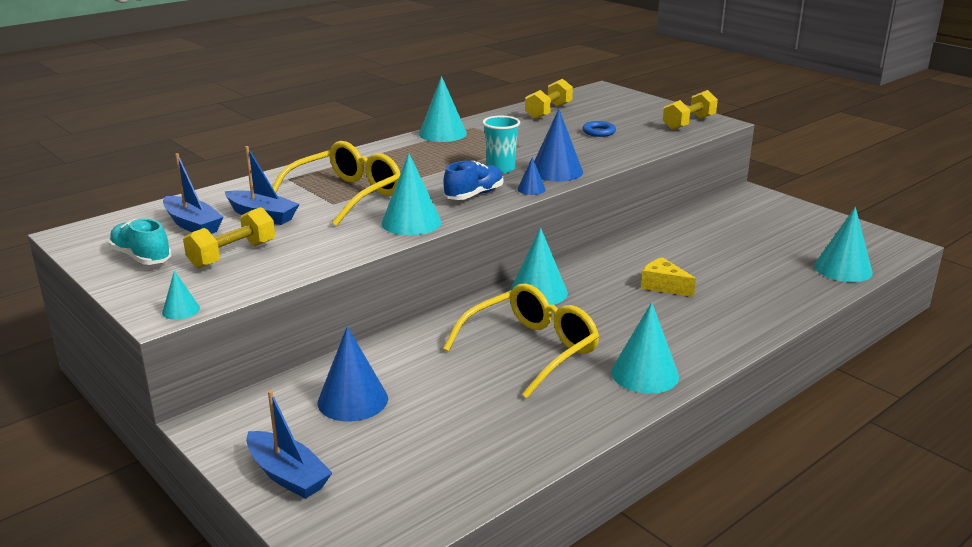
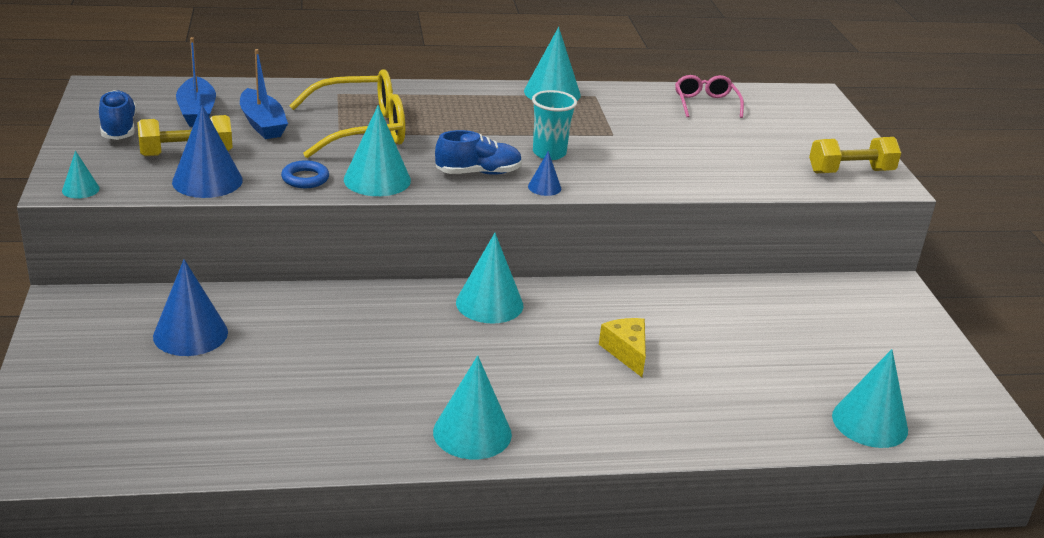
camera: 30 degrees right, 5 degrees up
(141, 257) = (118, 128): turquoise shoe -> blue shoe
(287, 475) = (62, 374): blue boat -> none
(531, 349) = (401, 358): yellow glasses -> none
(548, 112) = (705, 104): yellow dumbbell -> pink glasses
(556, 171) = (602, 177): blue cone -> blue cone (207, 181)
(598, 132) = (723, 147): blue ring -> blue ring (305, 178)

